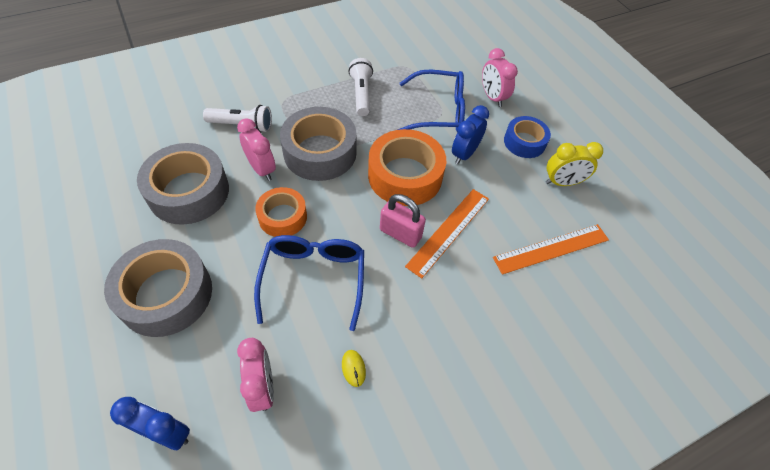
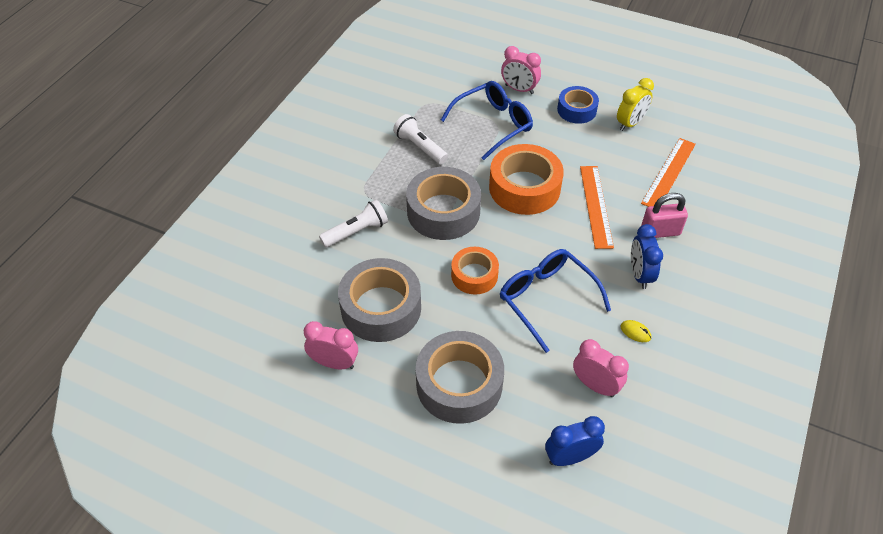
camera: 35 degrees left, 5 degrees down
(261, 169) = (415, 253): pink clock -> pink clock (334, 363)
(400, 233) = (567, 229): pink padlock -> pink padlock (660, 232)
(464, 154) = (546, 145): blue clock -> blue clock (639, 275)

